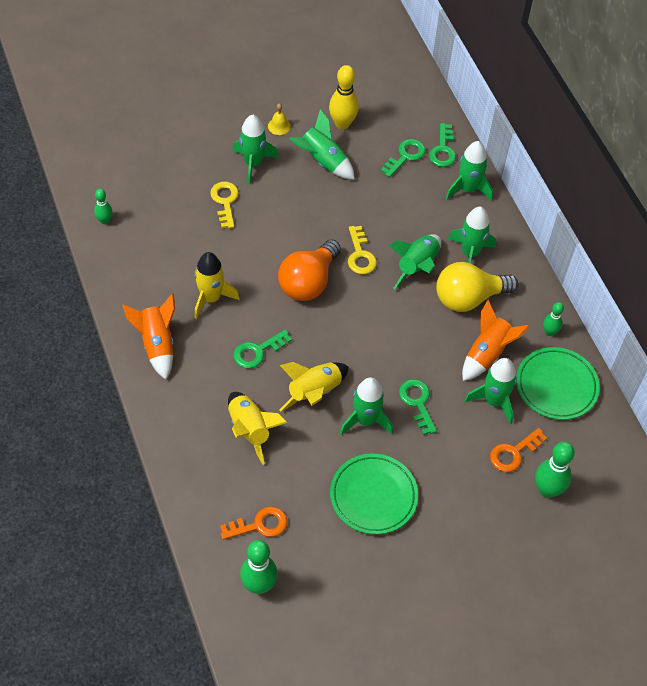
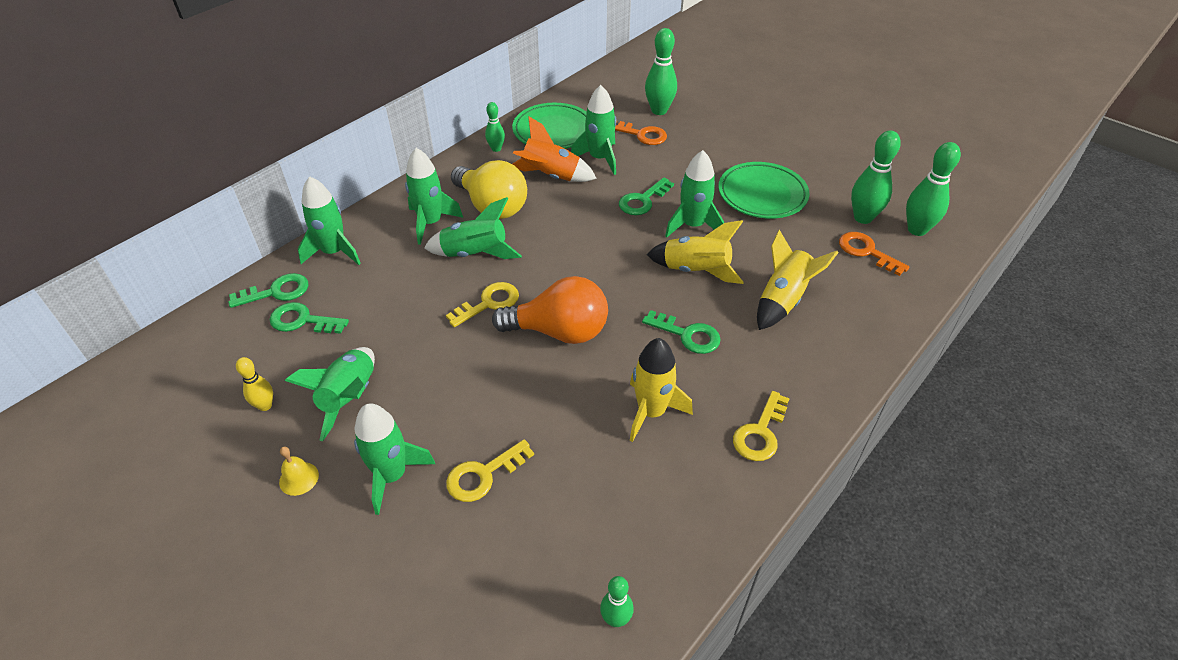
camera: 115 degrees left, 10 degrees down
(157, 344) = (760, 433): orange rocket -> yellow key
(298, 554) = (863, 218): none -> green bowling pin
(342, 124) = (265, 405): yellow bowling pin -> yellow bowling pin, size x0.57

